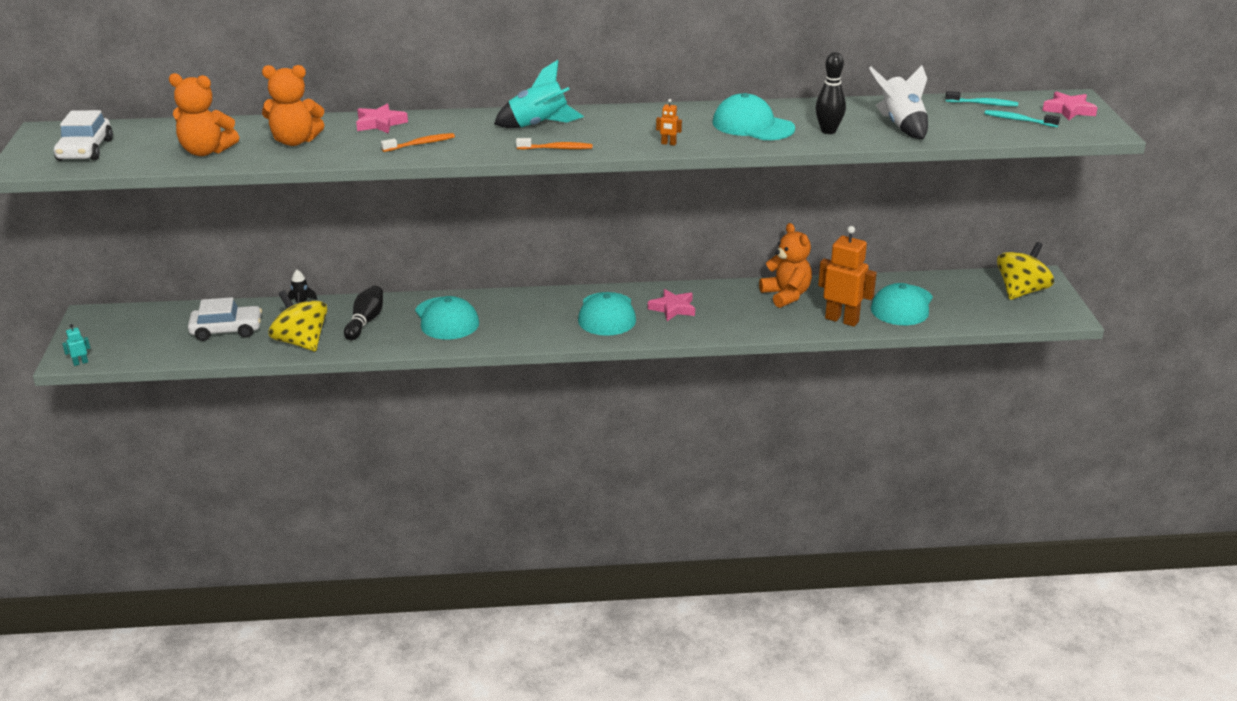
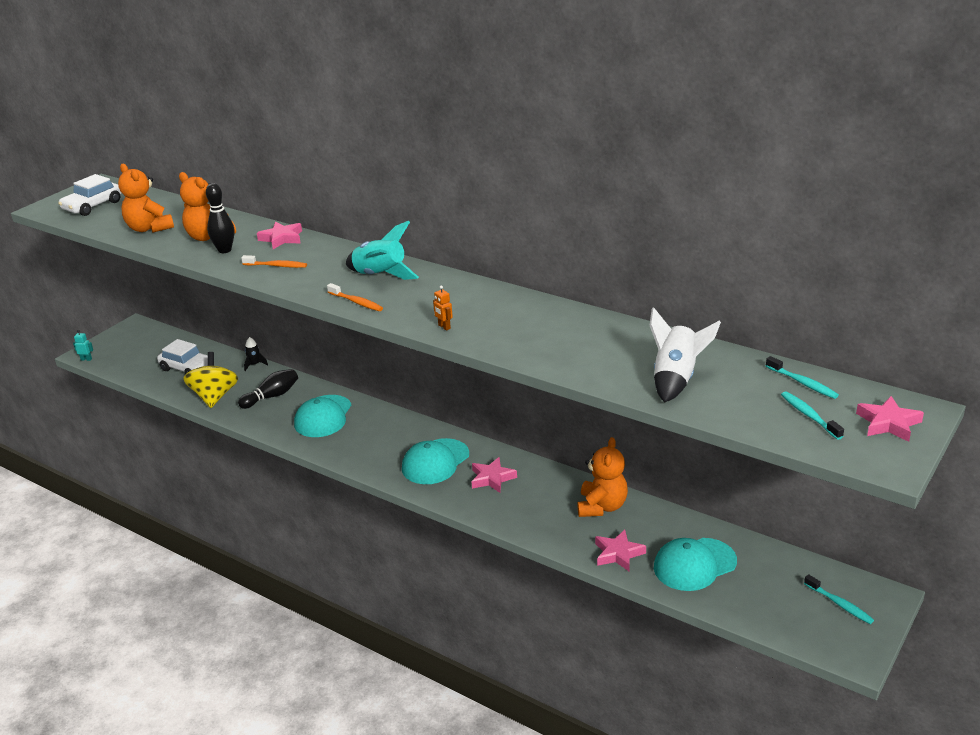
camera: 40 degrees right, 0 degrees up
(752, 126) = (541, 332): turquoise cap -> none
(828, 131) = (597, 361): black bowling pin -> black bowling pin (224, 250)
(842, 320) = (618, 554): orange robot -> pink star
(1021, 291) = (839, 604): yellow spinning top -> turquoise toothbrush

